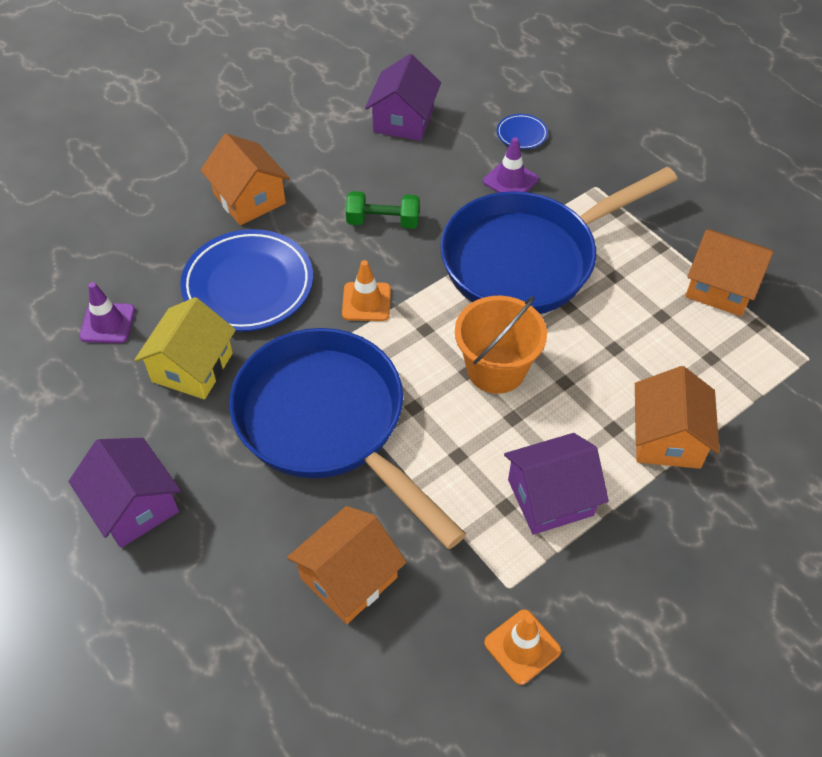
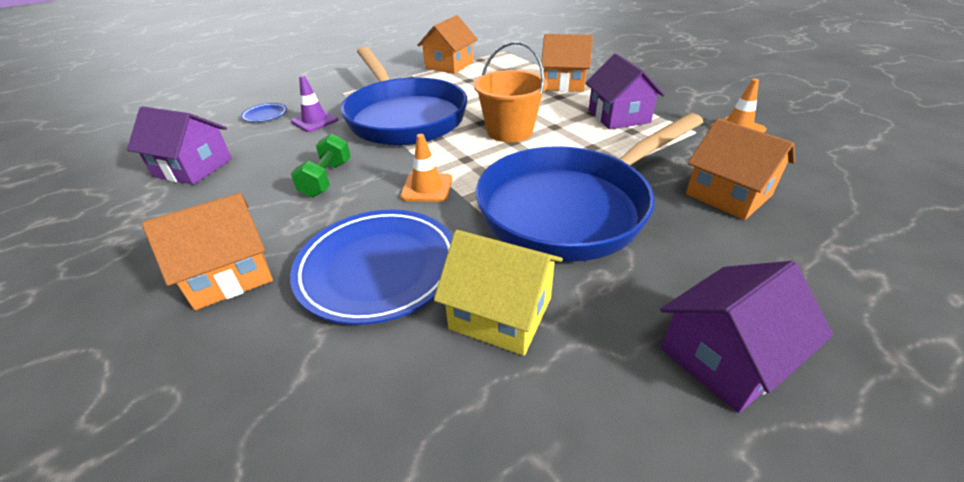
camera: 85 degrees left, 15 degrees down
(107, 323) = (406, 428): purple traffic cone -> none

